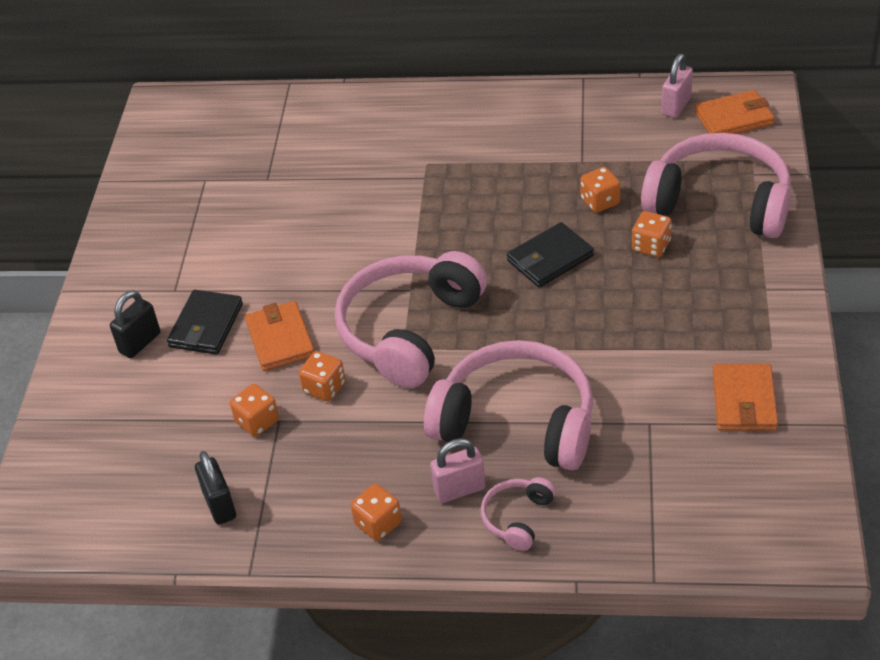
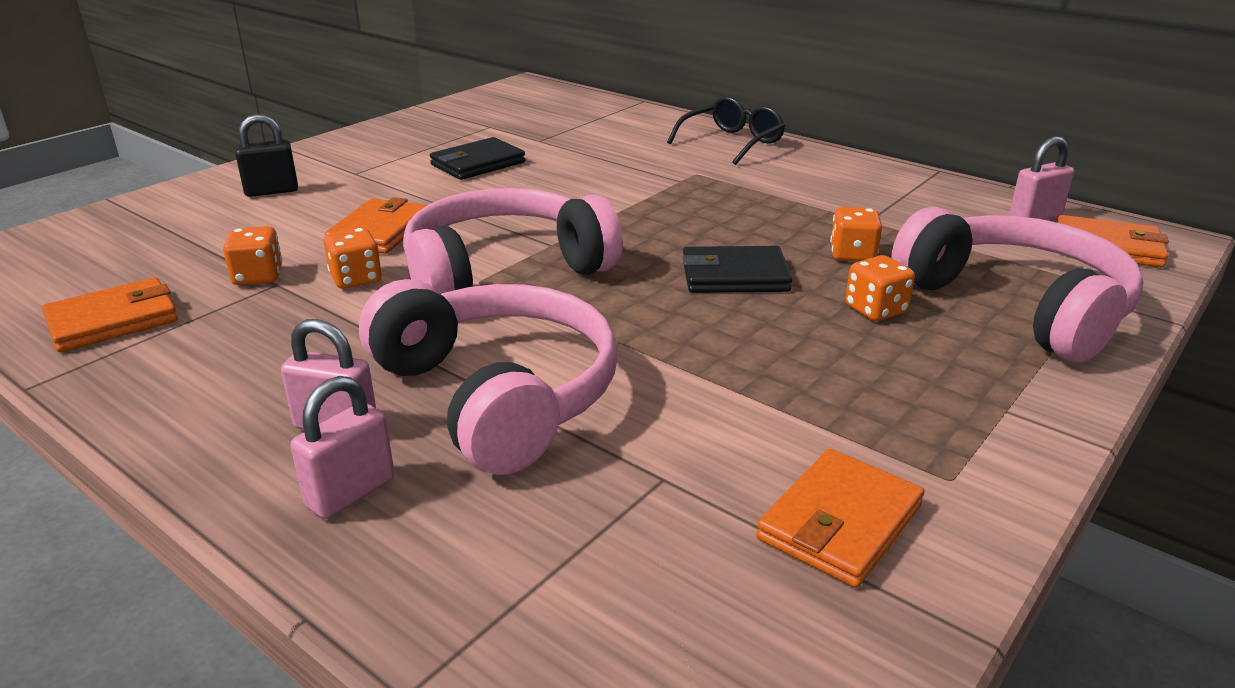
camera: 30 degrees right, 15 degrees down
(206, 326) = (338, 200): black wallet -> black wallet (477, 164)
(220, 505) = (113, 320): black padlock -> orange wallet
(378, 523) = (206, 412): orange dice -> none
(415, 111) = (732, 142): none -> black glasses
(517, 518) = (351, 493): pink headphones -> pink padlock

